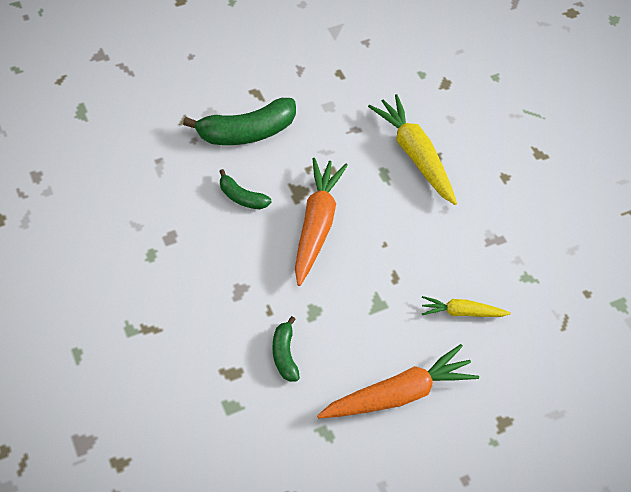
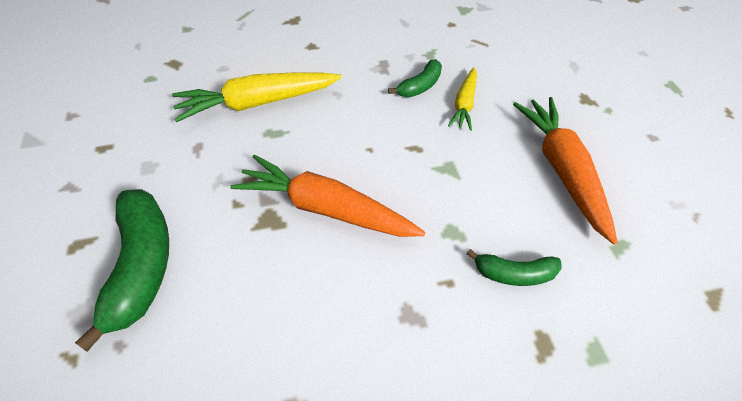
camera: 75 degrees left, 5 degrees down
(242, 197) = (254, 290): green banana -> green banana (420, 86)

